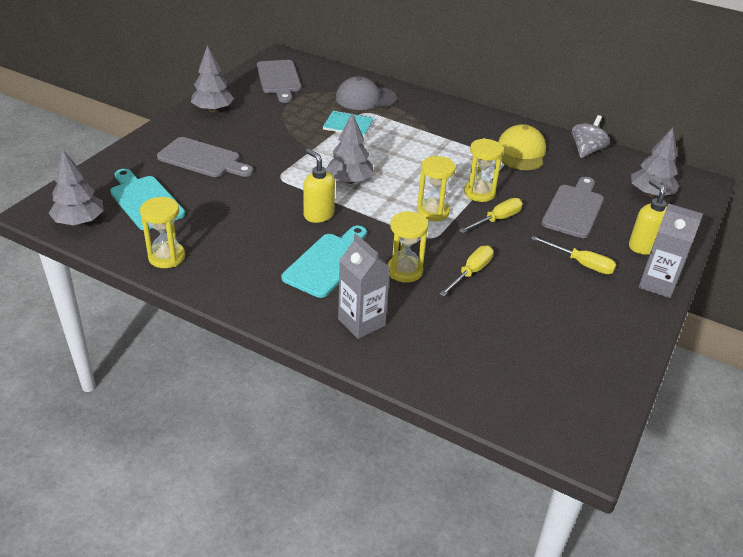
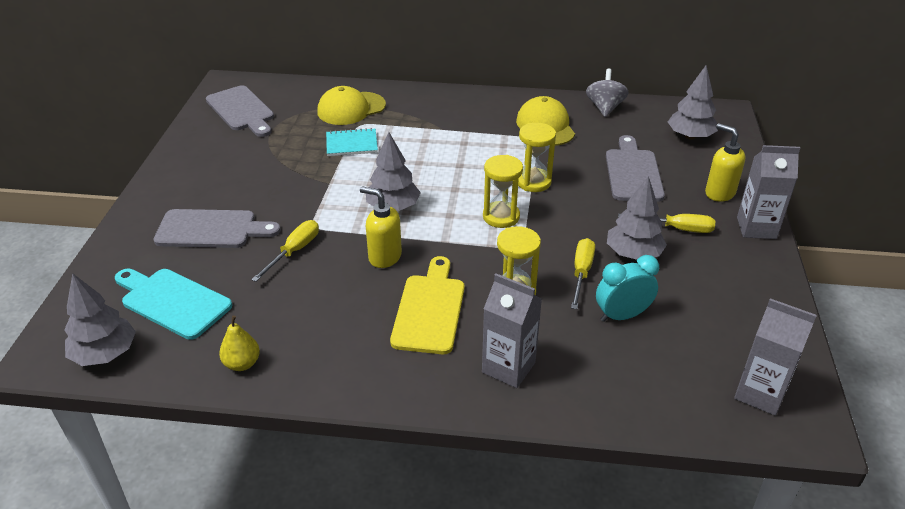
camera: 20 degrees left, 0 degrees up
(166, 257) = (242, 364): yellow hourglass -> yellow pear
(213, 110) = (187, 166): grey tree -> grey tree (633, 253)
(327, 262) = (429, 310): turquoise cutting board -> yellow cutting board
(365, 98) = (351, 109): grey cap -> yellow cap
(482, 314) = (622, 315): none -> turquoise clock
(497, 220) = (569, 206): yellow screwdriver -> yellow screwdriver (294, 251)
(560, 410) = (760, 393): none -> grey carton

